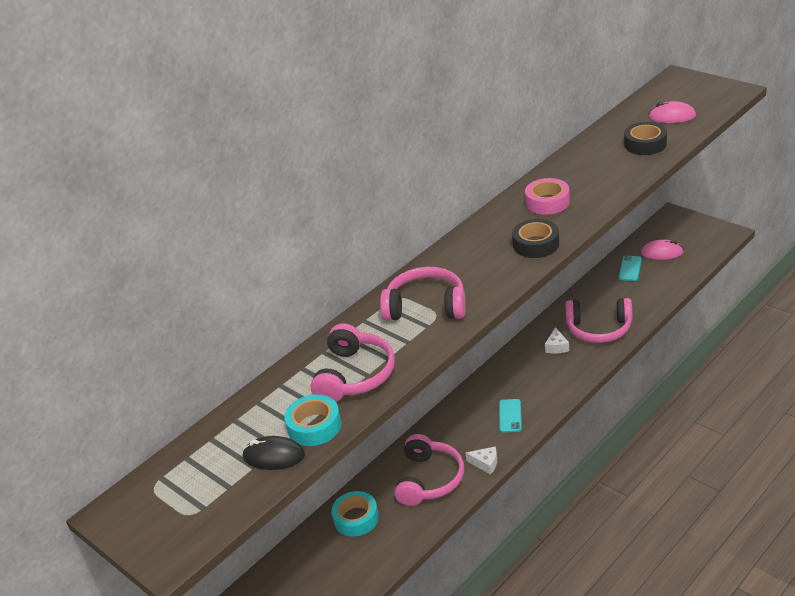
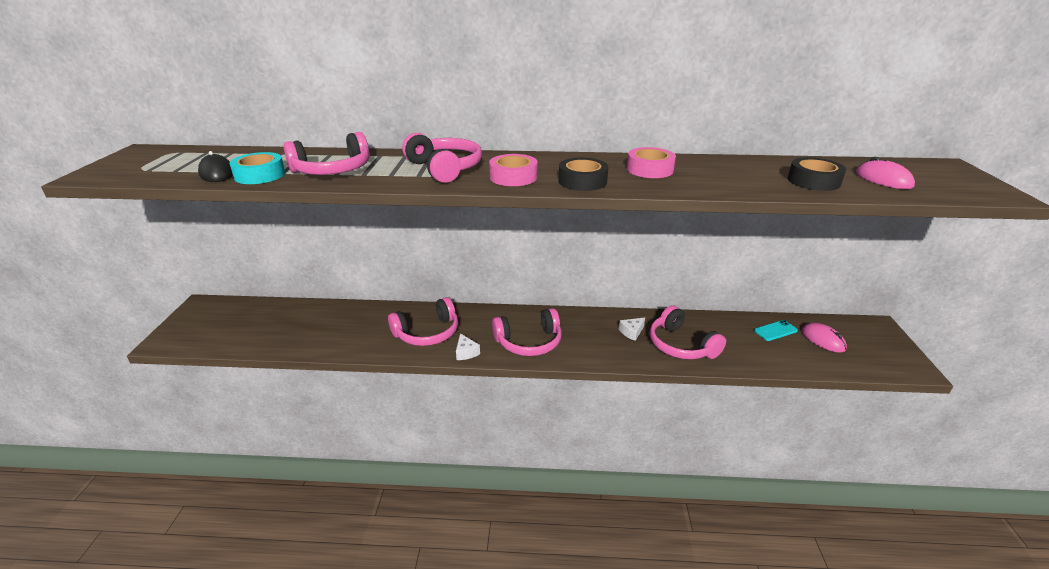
camera: 45 degrees right, 5 degrees down
(356, 518) = (365, 318): turquoise tape -> none
(488, 275) = (513, 177): none -> pink tape
(510, 416) = (529, 342): turquoise phone -> pink headphones

